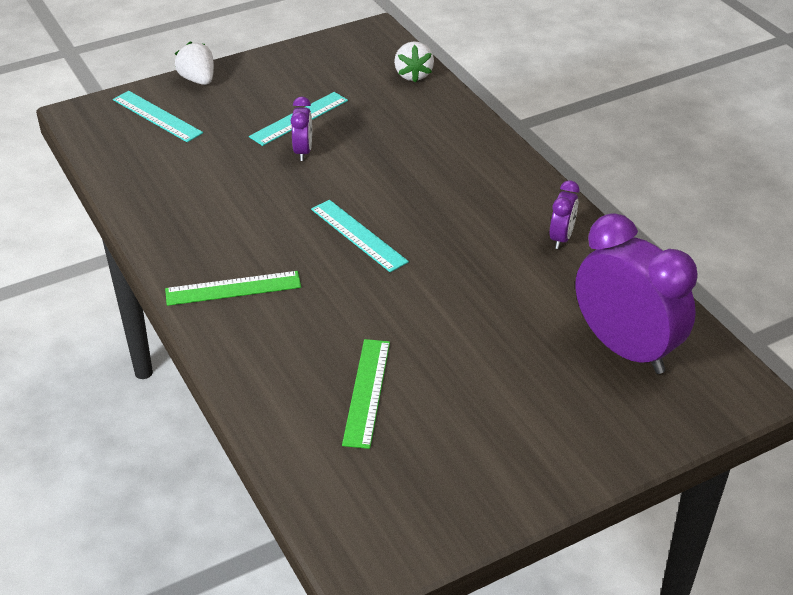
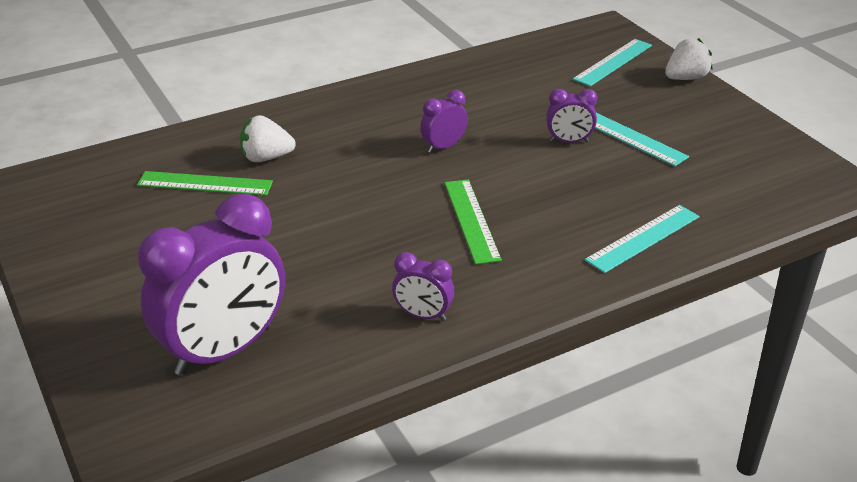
camera: 90 degrees right, 5 degrees down
(233, 288) = (353, 114): green ruler -> green ruler (471, 220)
(306, 225) = (443, 147): none -> purple clock
(358, 235) = (428, 176): turquoise ruler -> turquoise ruler (643, 238)
(413, 75) = (748, 211): white strawberry -> white strawberry (266, 158)

